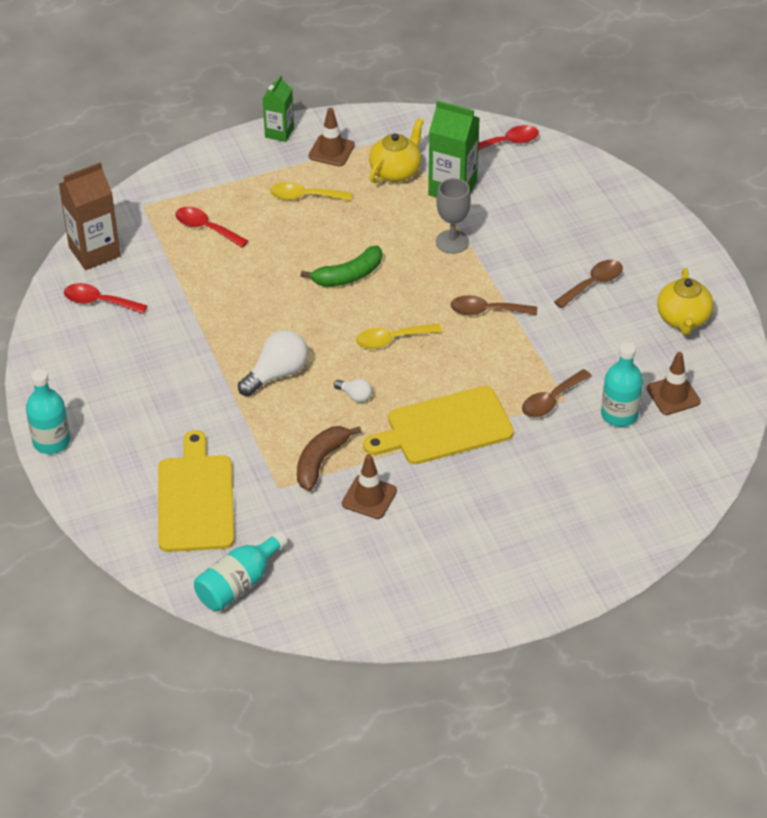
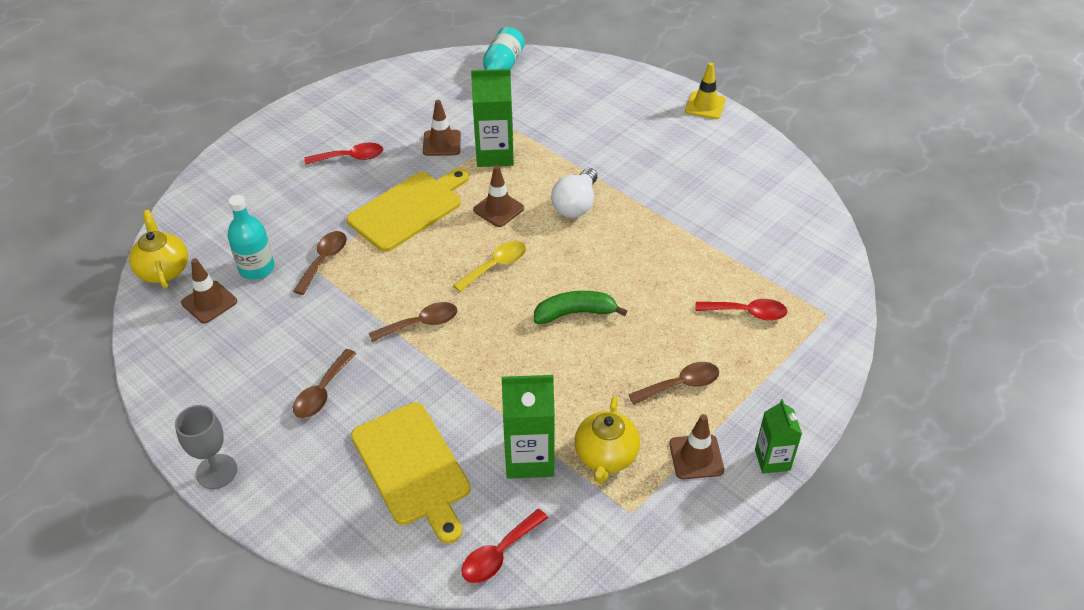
camera: 155 degrees right, 0 degrees up
(51, 441) = (705, 106): turquoise bottle -> yellow traffic cone
(94, 252) = (823, 253): brown carton -> none
(99, 302) = (774, 212): red spoon -> red spoon (350, 157)
(196, 499) = (569, 104): yellow cutting board -> yellow cutting board (412, 467)
(304, 197) = (680, 385): yellow spoon -> brown spoon
(320, 461) = (495, 154): brown banana -> green carton
(348, 276) = (575, 313): green banana -> green banana turned 45 degrees clockwise
(355, 396) = (498, 209): white light bulb -> brown traffic cone
(452, 242) = (493, 388): grey goblet -> grey goblet (216, 471)
(683, 319) = (214, 384): yellow teapot -> yellow teapot (164, 270)

